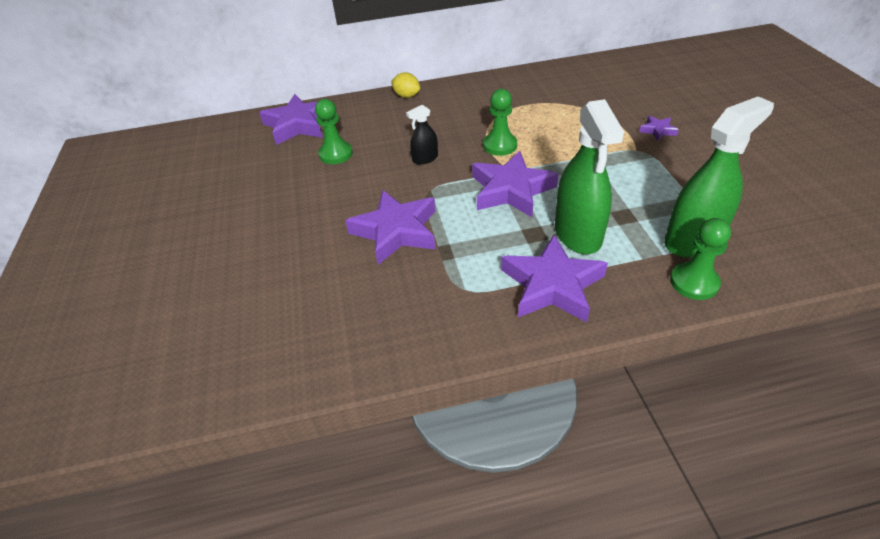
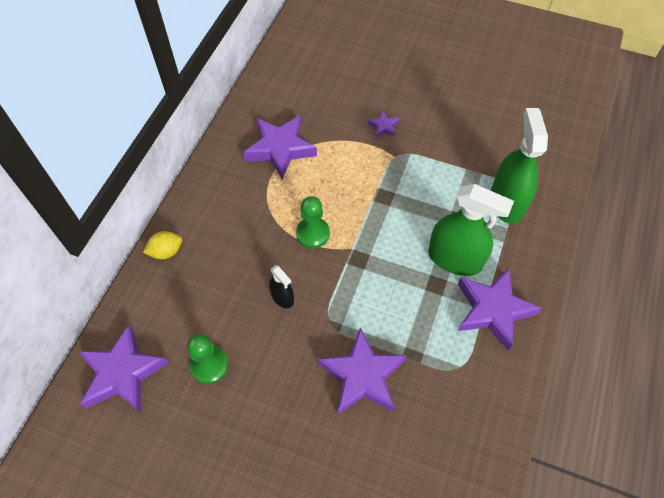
camera: 60 degrees left, 15 degrees up
(425, 158) = (282, 297): black spray bottle -> black spray bottle turned 45 degrees counterclockwise
(511, 190) = (376, 265): purple star -> purple star (280, 149)
(694, 282) = (541, 232): green pawn -> none

